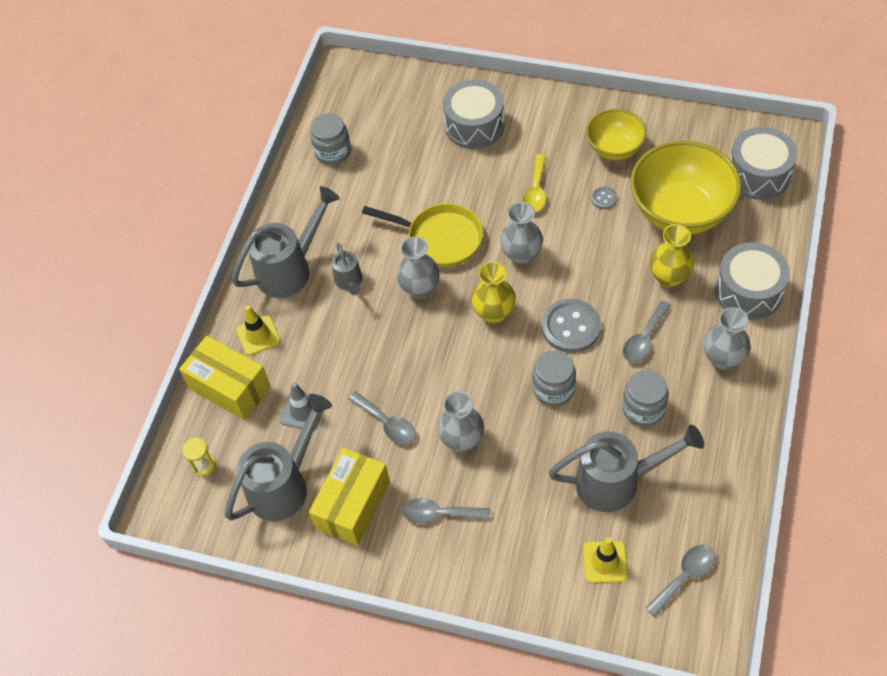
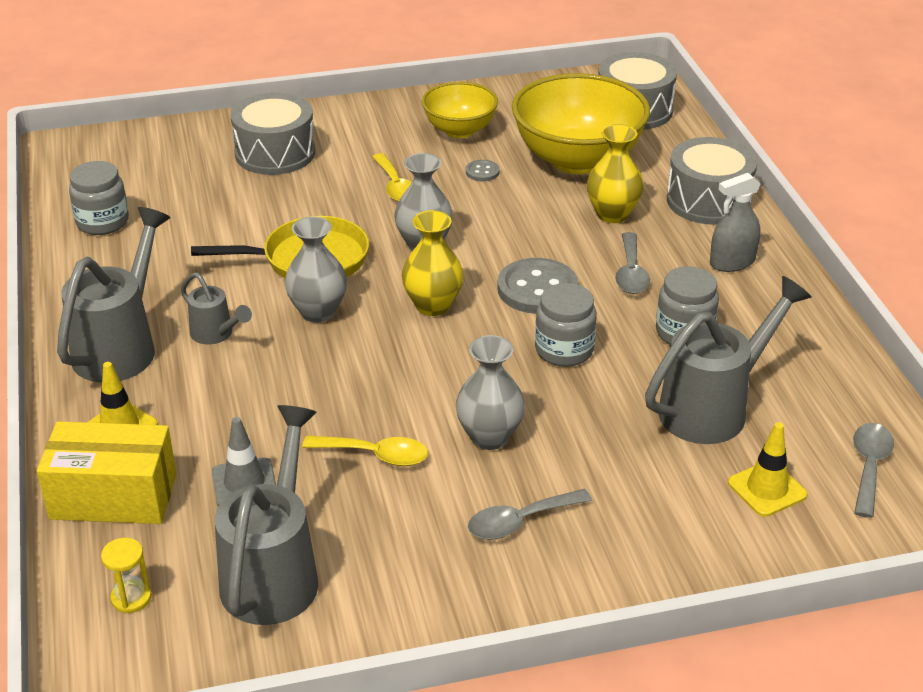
camera: 35 degrees left, 20 degrees down
(353, 505) = (393, 558): yellow box -> none
(387, 423) = (375, 455): grey spoon -> yellow spoon
(723, 359) = (732, 262): grey vase -> grey spray bottle

